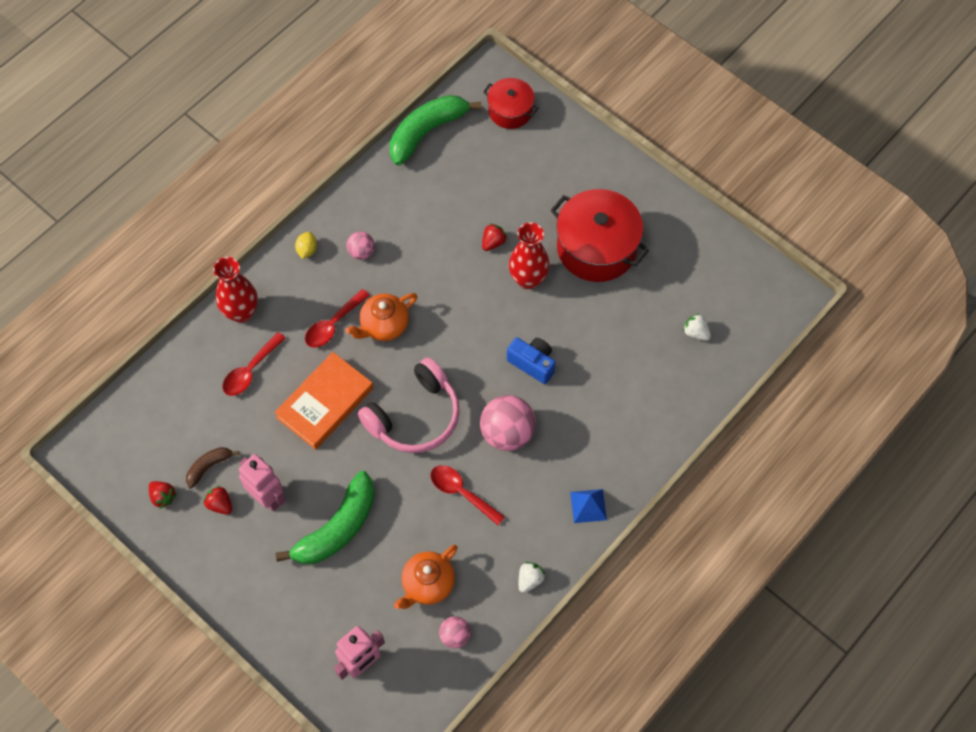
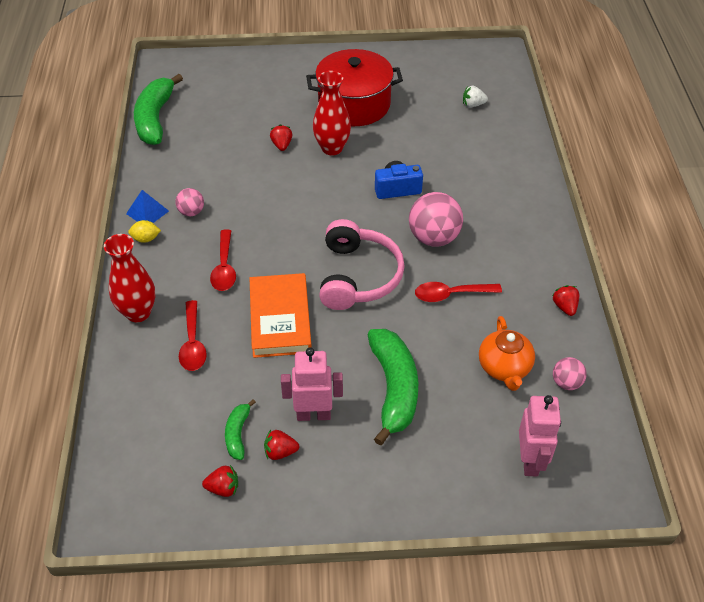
camera: 45 degrees left, 15 degrees down
(209, 467) = (238, 434): brown banana -> green banana
(307, 250) = (146, 239): yellow lemon -> yellow lemon turned 60 degrees counterclockwise
(384, 325) = (264, 241): orange teapot -> none
(510, 111) = (202, 74): red pot -> none
(530, 580) = (564, 307): white strawberry -> red strawberry
(588, 506) = (540, 236): blue pyramid -> blue pyramid (147, 212)

